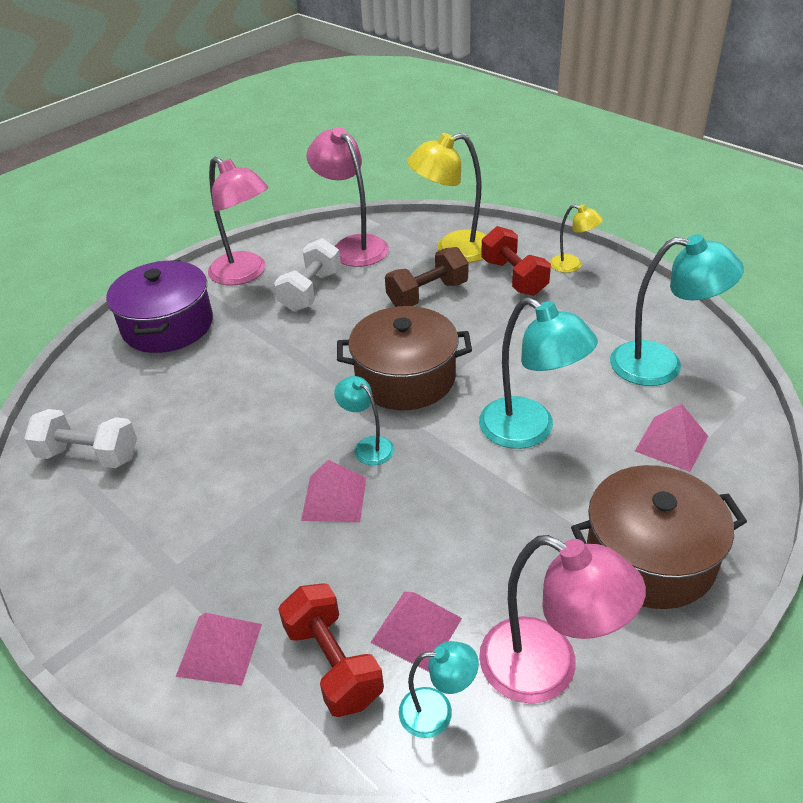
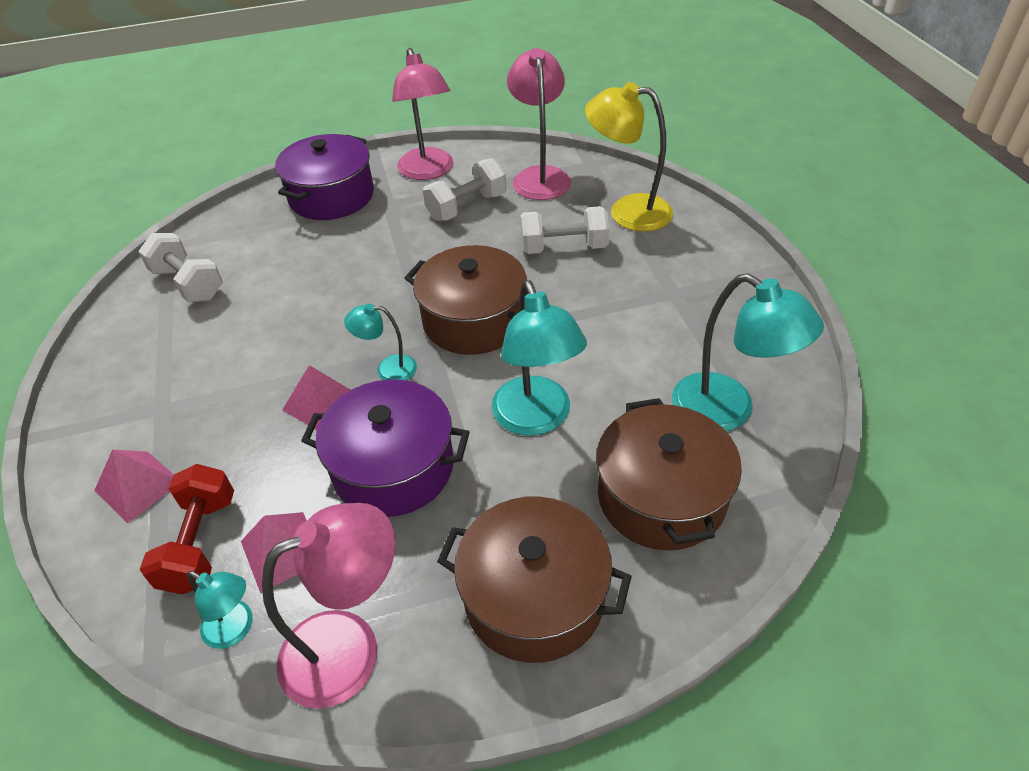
camera: 30 degrees right, 5 degrees up
(367, 446) = (388, 369): turquoise lamp -> turquoise lamp turned 75 degrees counterclockwise
(427, 294) = (564, 247): brown dumbbell -> white dumbbell
(448, 519) = (393, 467): none -> purple pot
(514, 277) = (661, 260): red dumbbell -> none
(547, 669) = (349, 647): pink lamp -> pink lamp turned 90 degrees counterclockwise
(572, 265) = (731, 270): yellow lamp -> none
(671, 443) = (661, 496): pink pyramid -> brown pot

